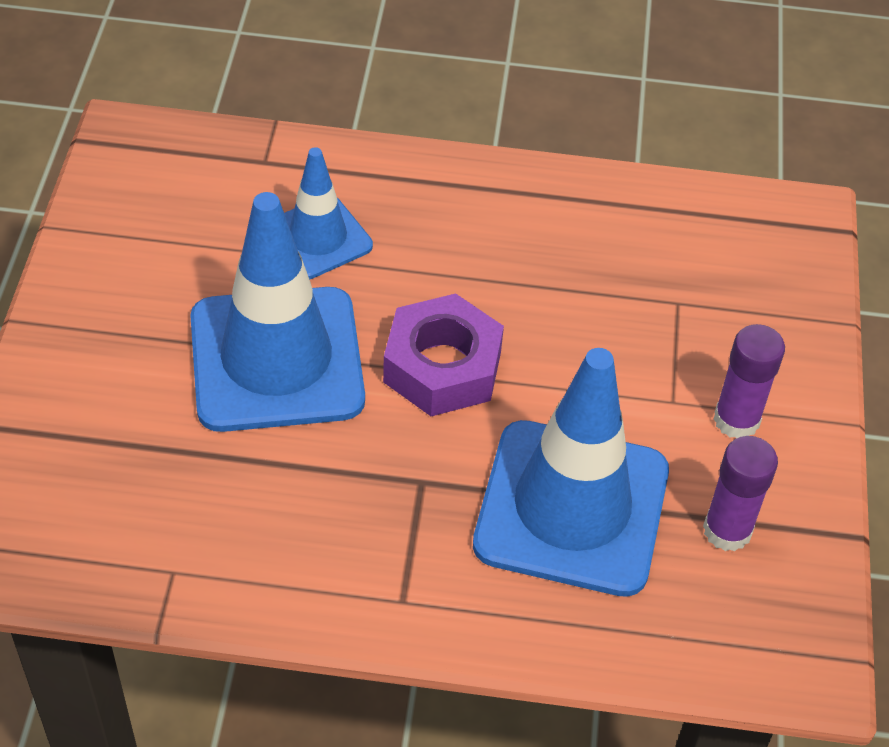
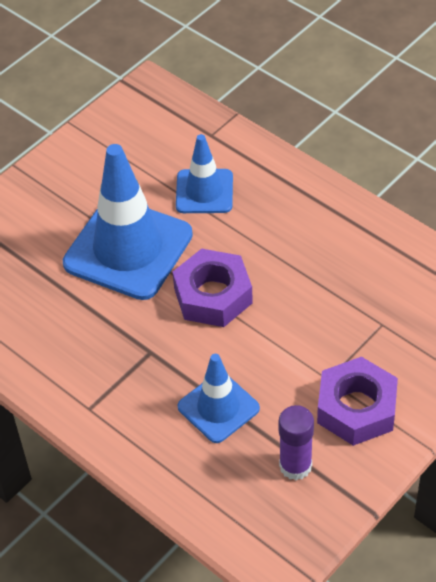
camera: 40 degrees right, 0 degrees up
(571, 508) = (218, 407): blue traffic cone -> blue traffic cone, size x0.56
(736, 420) = (356, 408): purple glue stick -> purple nut

